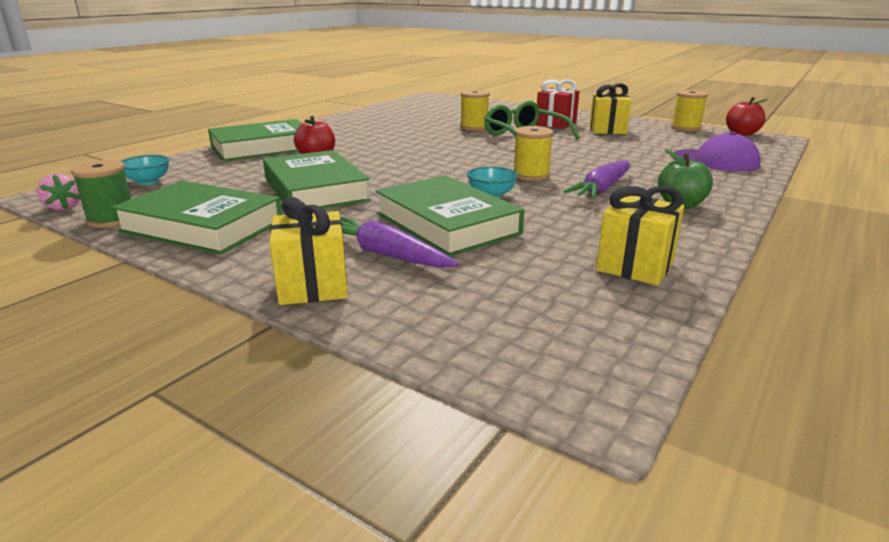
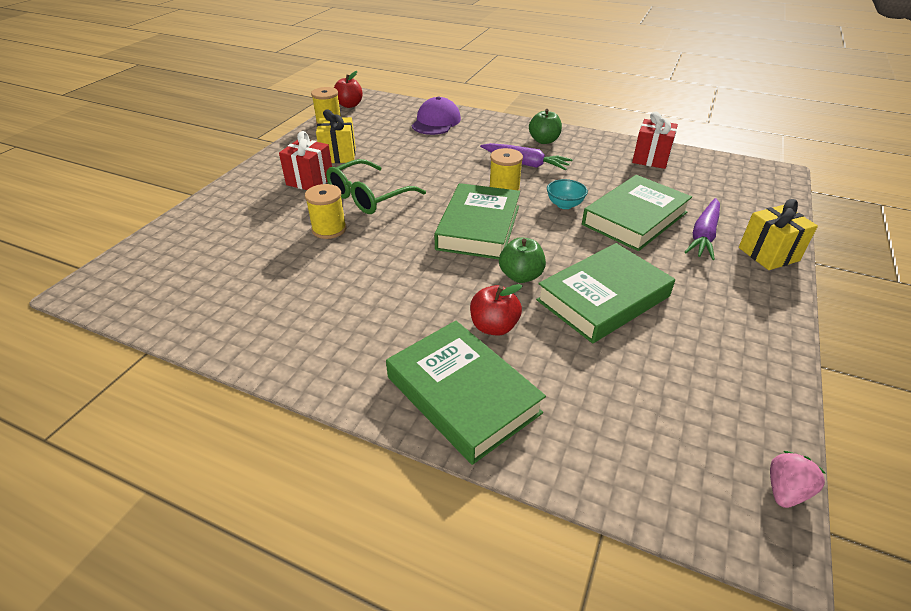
camera: 100 degrees left, 15 degrees up
(112, 220) = (774, 418): green spool -> none
(148, 182) = (659, 454): turquoise bowl -> none
(202, 226) = (734, 341): green book -> green book (478, 227)
(372, 168) = (521, 276): none -> green apple
(635, 266) = (650, 159): yellow gift -> red gift

